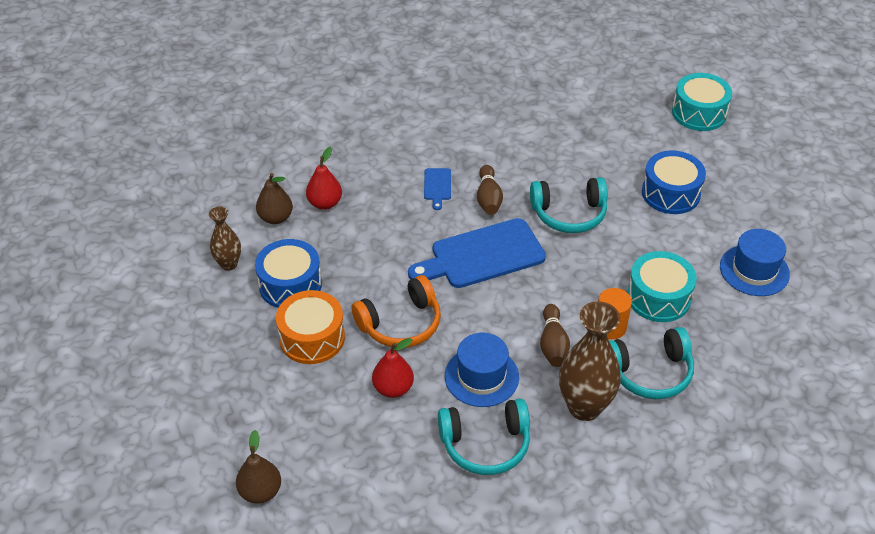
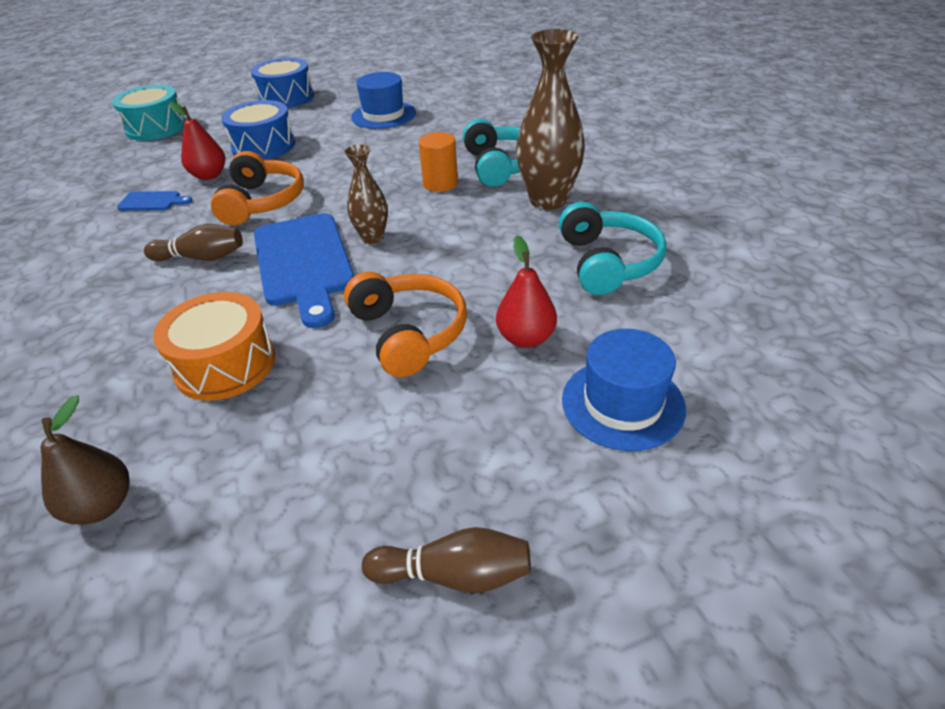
camera: 85 degrees left, 5 degrees down
(229, 264) = (197, 584): brown vase -> brown vase (372, 237)
(260, 491) = (745, 483): brown pear -> none
(290, 285) = (291, 470): blue drum -> blue drum (286, 98)
(312, 338) = (421, 433): orange drum -> orange drum (225, 364)
(325, 203) = (106, 431): red pear -> red pear (209, 175)
(437, 186) = (149, 301): blue cutting board -> blue cutting board (152, 201)
(481, 376) = (506, 265): blue hat -> blue hat (623, 403)
(553, 344) = (460, 216): brown bowling pin -> brown bowling pin (454, 574)
(569, 214) = (262, 202): turquoise headphones -> orange headphones
(658, 297) = (405, 158): turquoise drum -> none

